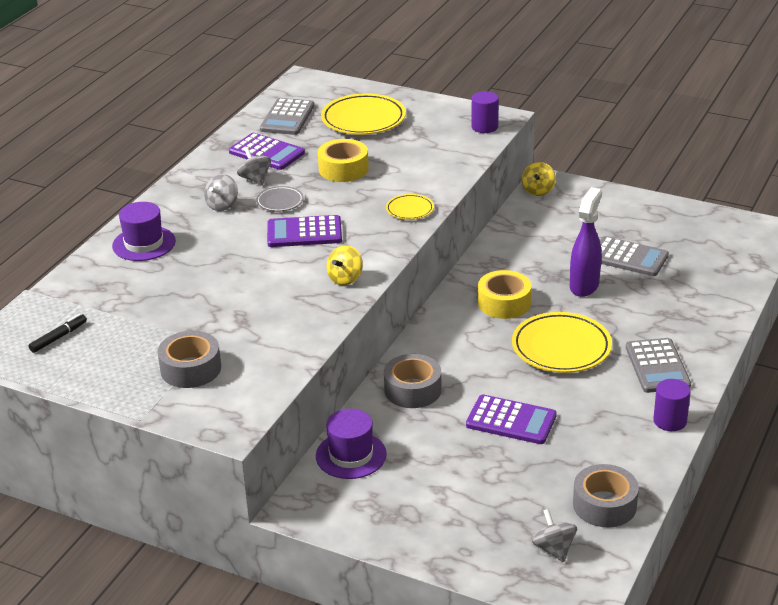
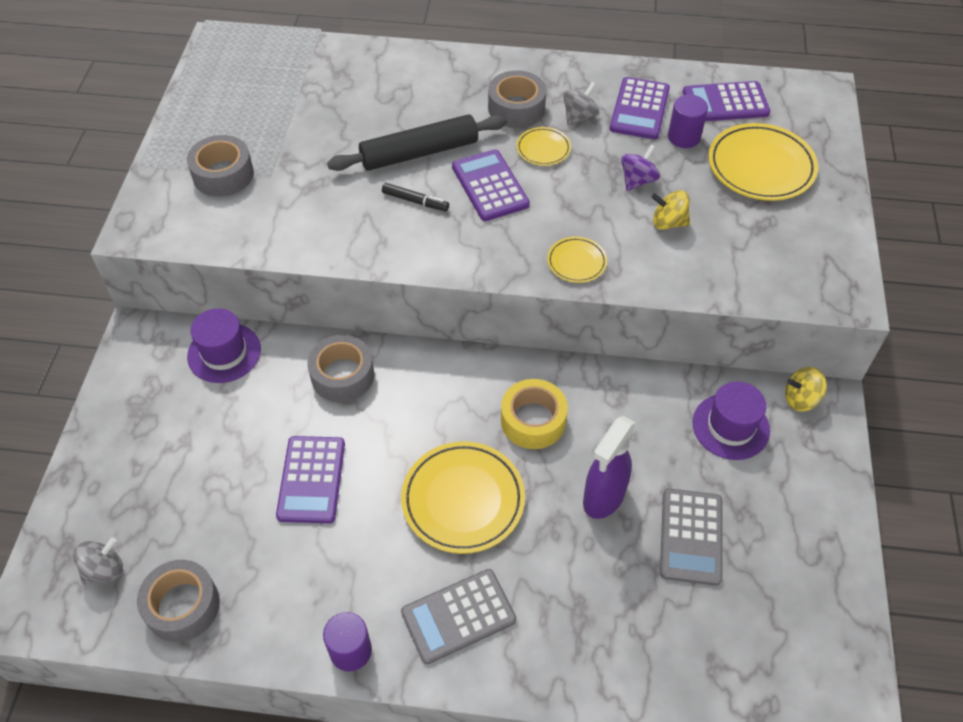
camera: 70 degrees right, 20 degrees up
(58, 337) = (252, 74): black marker -> black marker (415, 201)
(144, 244) = (422, 76): purple hat -> purple hat (730, 426)
(222, 205) = (516, 108): grey spinning top -> grey tape
(240, 260) = (419, 152): none -> black rolling pin
(280, 202) = (543, 149): grey plate -> yellow plate
(287, 118) = (725, 103): grey calculator -> purple calculator
(343, 169) = (637, 180): yellow tape -> purple spinning top
(345, 278) = (413, 244): yellow spinning top -> yellow spinning top (668, 223)
(484, 127) = (813, 286): purple cylinder -> purple cylinder (684, 137)
(584, 286) = (603, 498): purple spray bottle -> purple spray bottle turned 120 degrees clockwise

